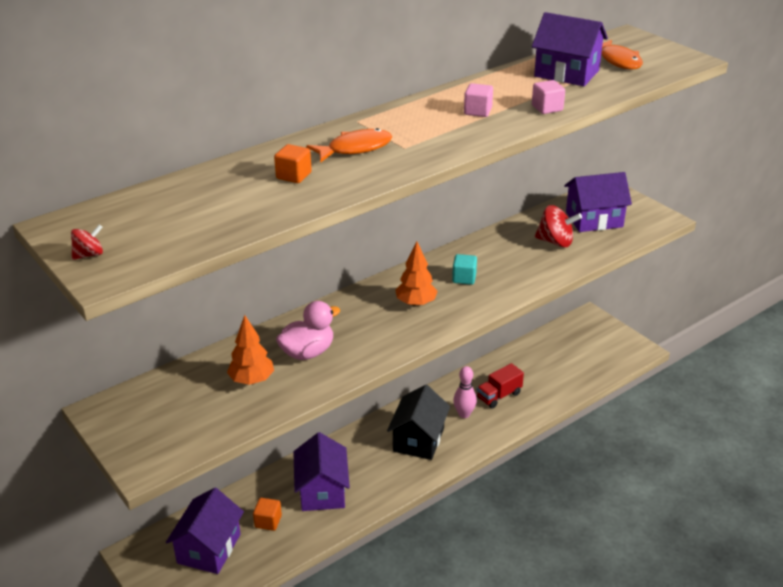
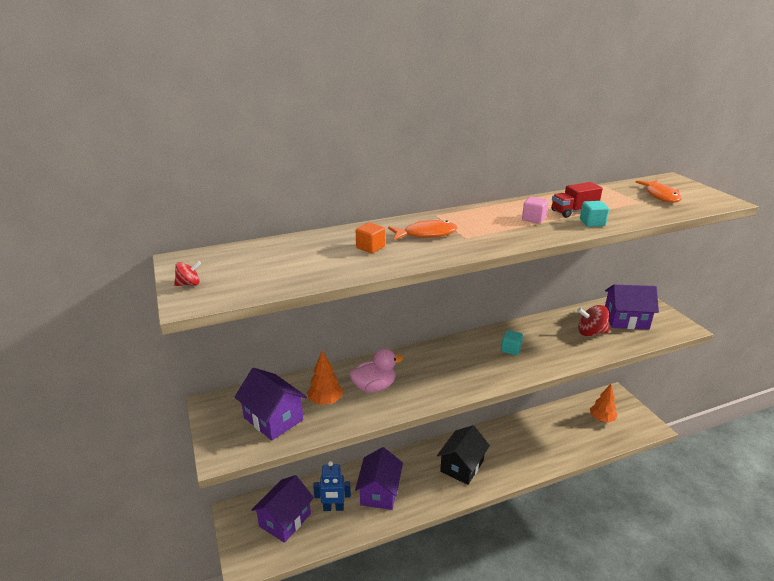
camera: 15 degrees right, 5 degrees down
(268, 521) = (333, 508): orange cube -> blue robot
(416, 303) = (468, 363): orange tree -> orange tree (601, 419)
(464, 414) = (501, 452): pink bowling pin -> none
(499, 396) = (532, 443): red truck -> red truck (573, 211)
(547, 108) = (592, 223): pink cube -> turquoise cube
(555, 242) = (591, 332): red spinning top -> red spinning top turned 150 degrees clockwise
(566, 73) = (614, 200): purple house -> purple house (273, 418)

